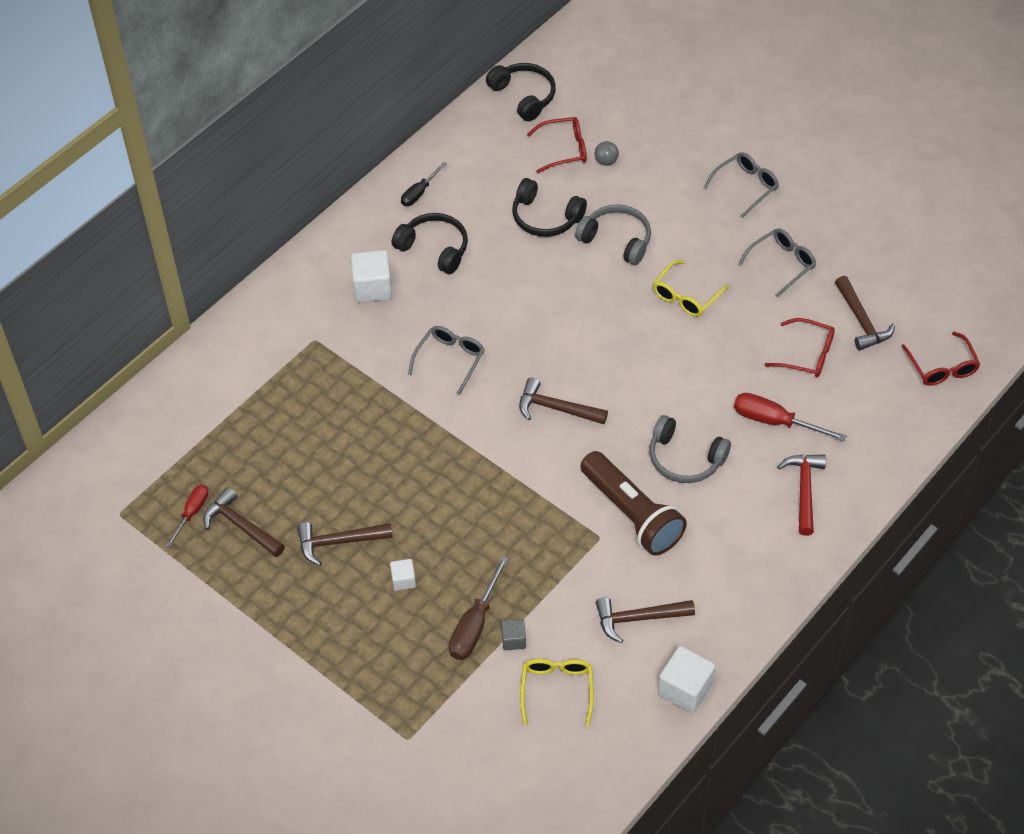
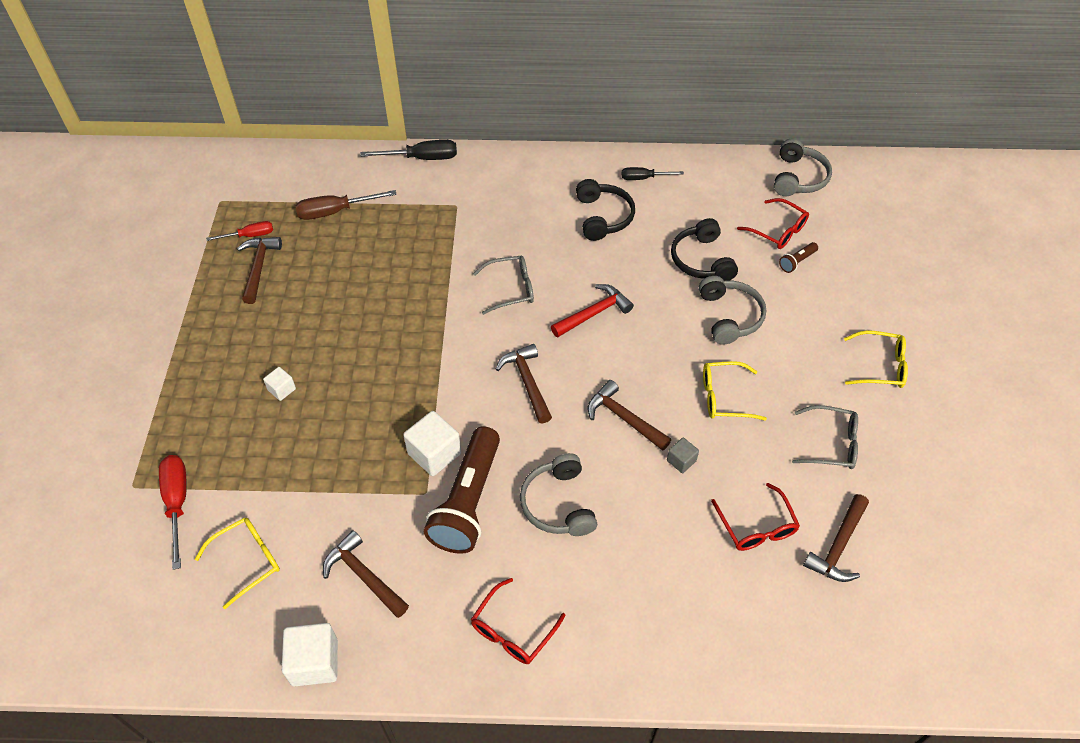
camera: 50 degrees right, 0 degrees up
(228, 329) = (422, 158): none -> black screwdriver
(339, 542) = (287, 330): brown hammer -> brown hammer (624, 418)
(372, 288) = (532, 206): white cube -> white cube (434, 454)
(475, 625) = (273, 462): brown screwdriver -> brown screwdriver (335, 212)
(513, 640) = (276, 498): grey cube -> grey cube (681, 461)
(524, 96) = (798, 178): black headphones -> grey headphones
(606, 161) = (796, 262): grey ball -> brown flashlight
(746, 187) = (880, 366): grey glasses -> yellow glasses
(775, 421) = (660, 548): red screwdriver -> red screwdriver (177, 503)
(804, 490) = (607, 621): red hammer -> red hammer (593, 313)
(942, 367) = (858, 652): red glasses -> red glasses (512, 630)

